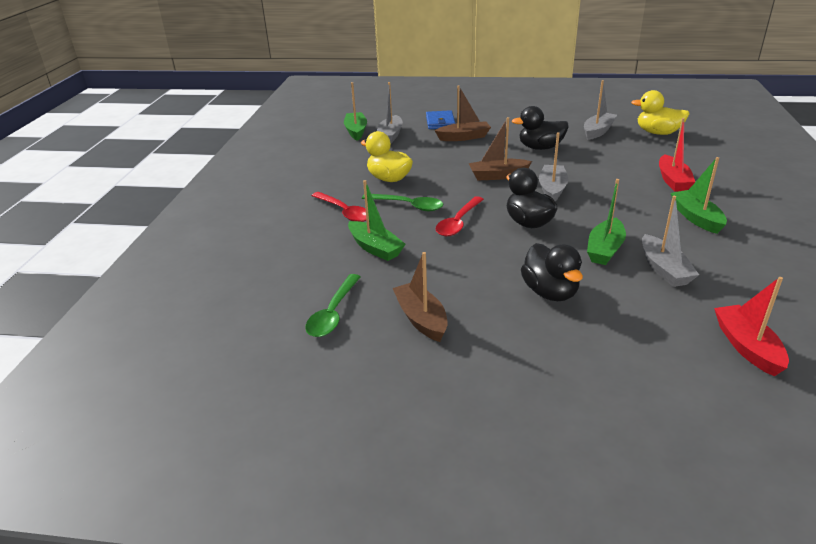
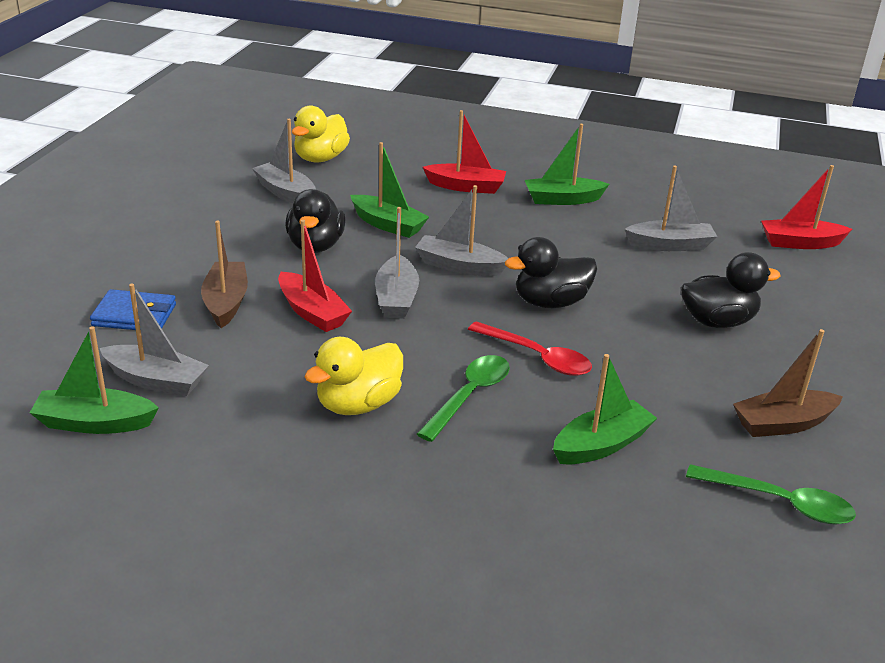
camera: 85 degrees left, 0 degrees up
(344, 212) = (471, 468): red spoon -> none
(468, 157) = (312, 312): none -> red boat
(498, 176) = (396, 298): brown boat -> grey boat
(605, 249) = (625, 267): green boat -> green boat (388, 225)

